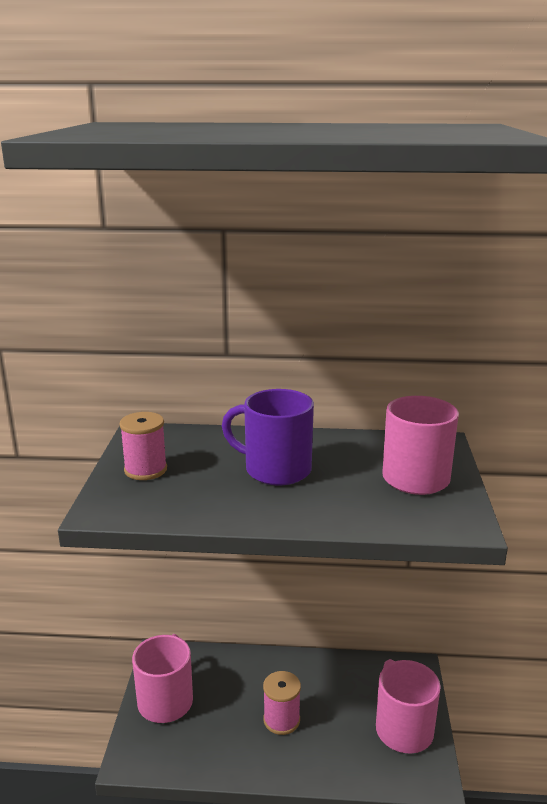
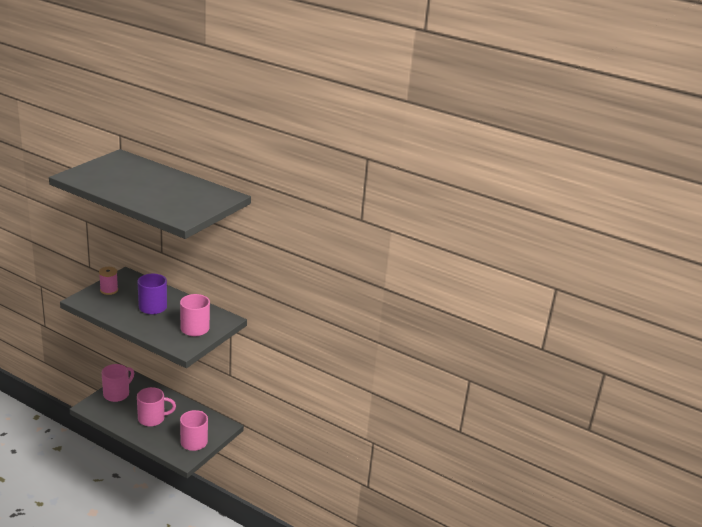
camera: 25 degrees right, 5 degrees up
(281, 720) = (152, 419): pink spool -> pink mug

